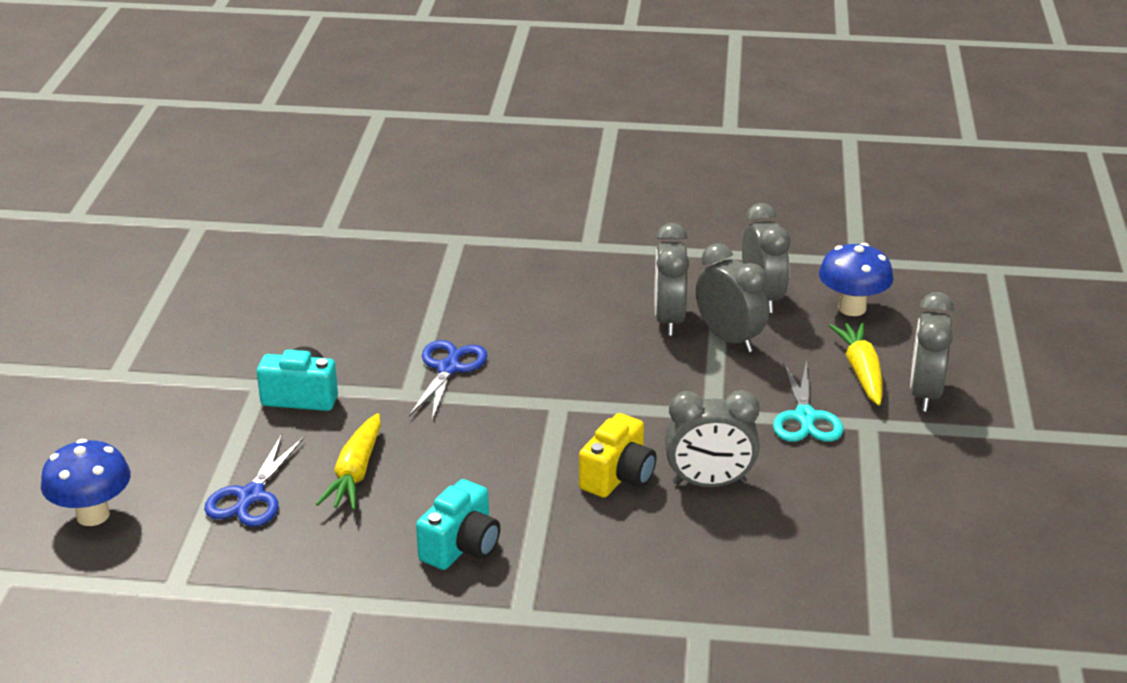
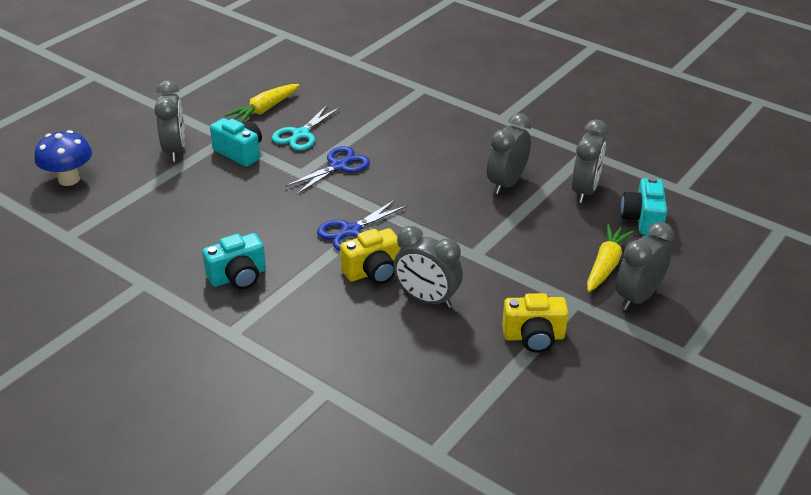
camera: 30 degrees right, 5 degrees up
(251, 496) = (156, 200): blue scissors -> blue scissors (351, 231)
(355, 473) = (224, 209): yellow carrot -> yellow carrot (264, 110)
(729, 339) = (534, 210): grey clock -> grey clock (175, 150)
(805, 417) = (534, 281): turquoise scissors -> turquoise scissors (301, 134)
(852, 308) = (642, 219): blue mushroom -> turquoise camera
(862, 477) = (533, 337): none -> yellow camera

